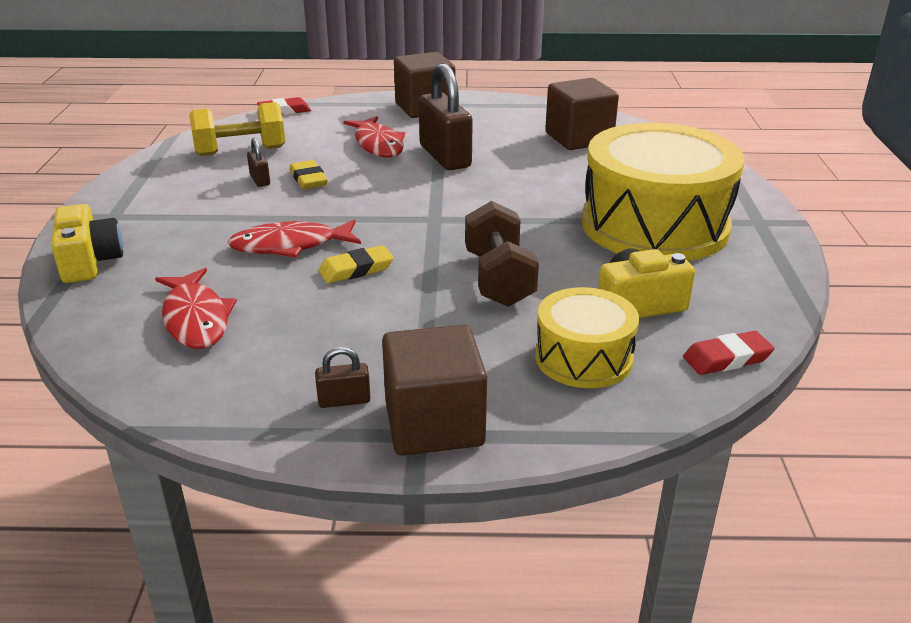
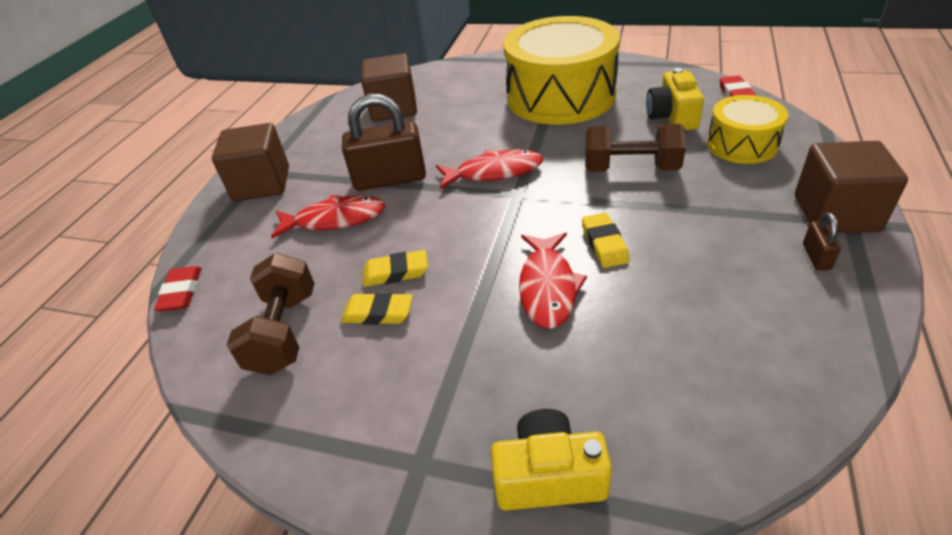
camera: 70 degrees left, 10 degrees up
(196, 319) = (691, 357): red fish -> red fish (494, 172)
(241, 151) = (284, 332): yellow dumbbell -> brown dumbbell
(260, 180) = (378, 313): brown padlock -> yellow eraser

